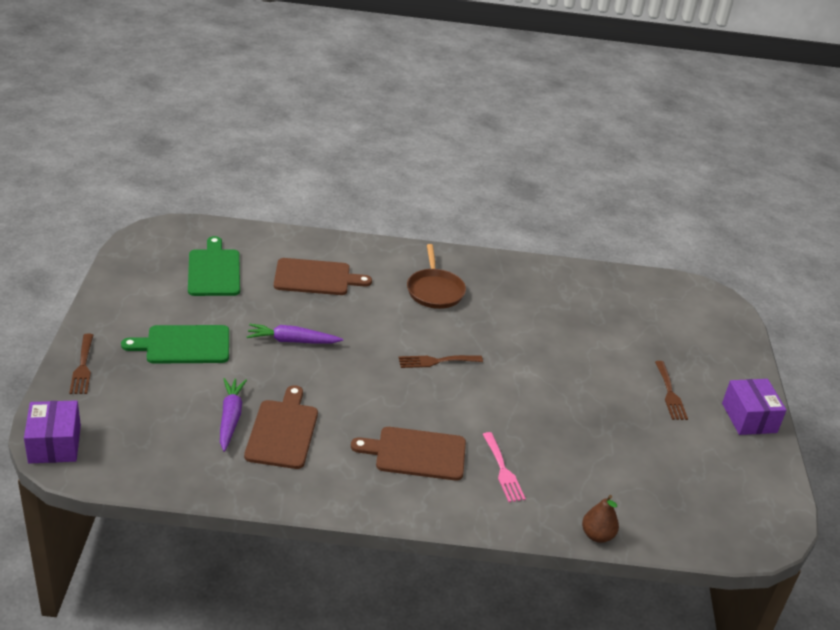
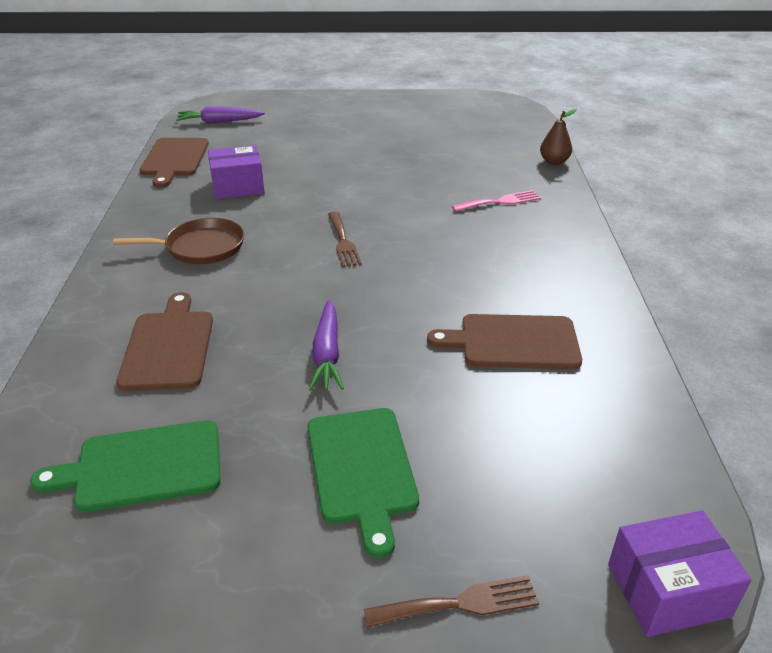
camera: 90 degrees left, 0 degrees up
(230, 418) = (509, 391): purple carrot -> purple carrot (219, 122)
(416, 453) = (502, 248): brown cutting board -> brown cutting board (174, 159)
(670, 394) = (358, 128): brown fork -> none
(749, 418) = (379, 102): purple box -> purple box (238, 186)

